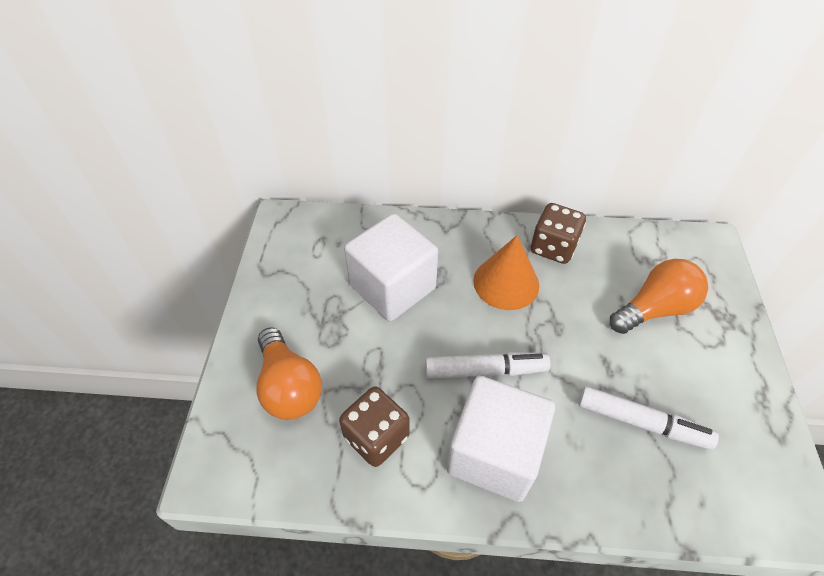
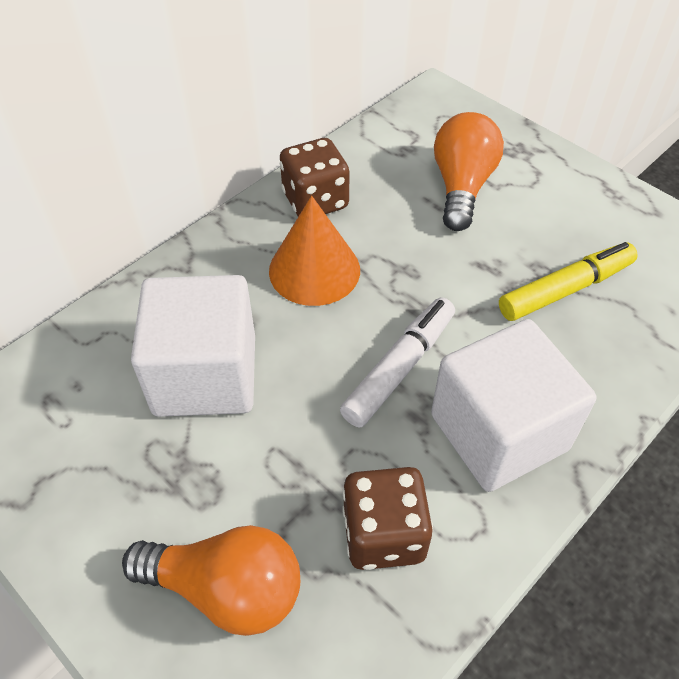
camera: 50 degrees left, 0 degrees up
(641, 423) = (566, 289): white marker -> yellow marker

